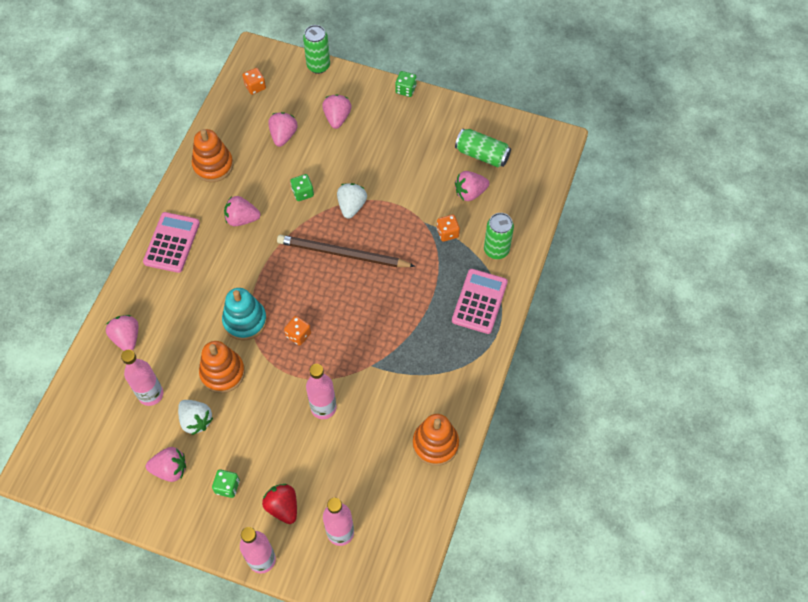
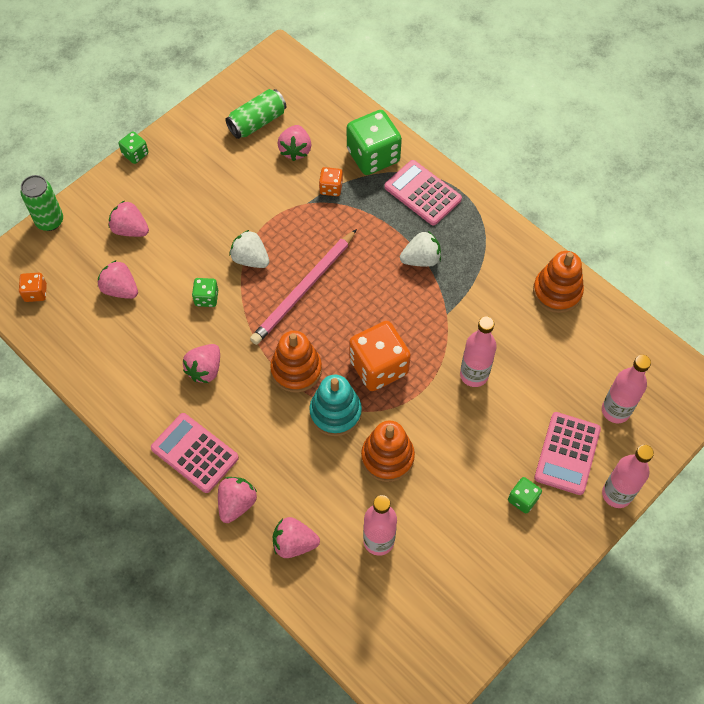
camera: 65 degrees left, 0 degrees up
(170, 469) = (478, 550): pink strawberry -> pink strawberry (236, 503)
(196, 420) = (432, 504): white strawberry -> white strawberry (421, 259)
(213, 165) = (116, 374): orange stacking toy -> orange stacking toy (296, 370)
(283, 507) = (567, 453): red strawberry -> pink calculator
(298, 335) = (378, 367): orange dice -> orange dice, size x2.04
(342, 254) = (304, 289): brown pencil -> pink pencil
(496, 250) = (373, 156): green can -> green dice

